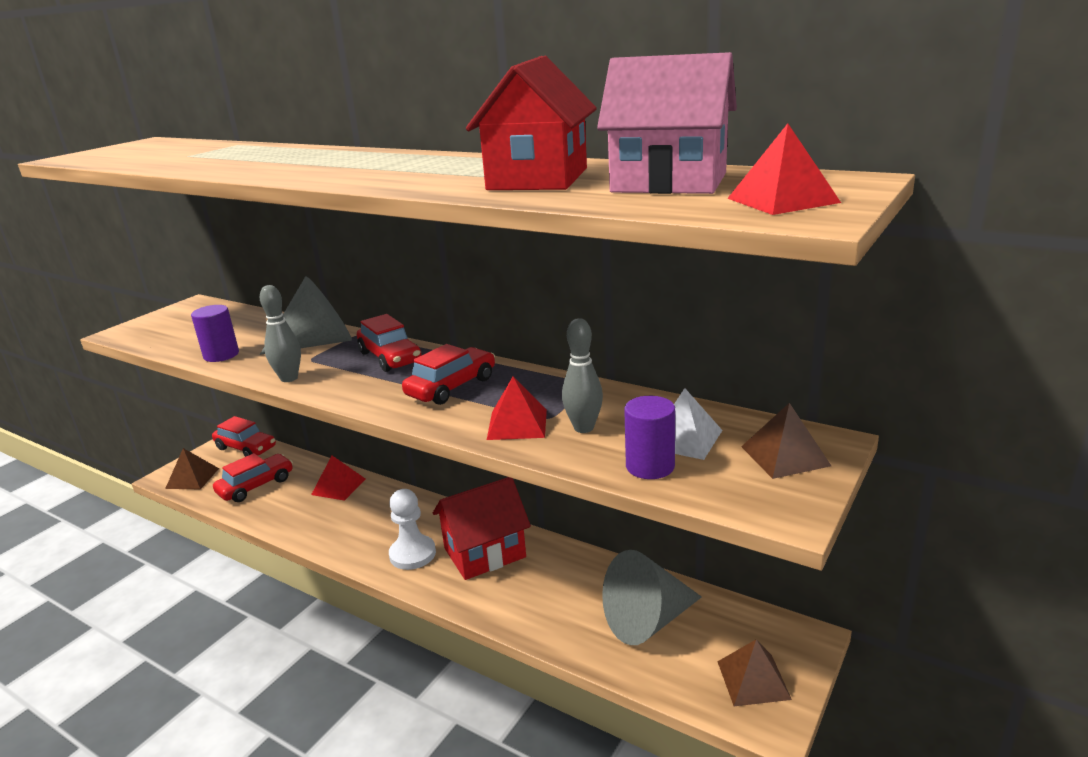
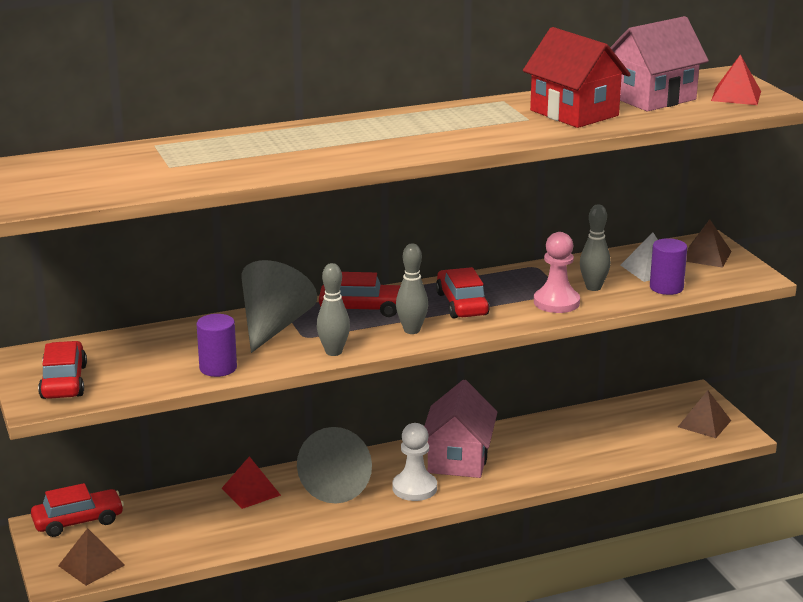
camera: 55 degrees left, 0 degrees up
(256, 486) = (174, 533): red car -> red car (64, 382)
(367, 389) = (412, 330): none -> grey bowling pin
(484, 553) = (458, 459): red house -> pink house
(517, 424) = (556, 302): red pyramid -> pink pawn
(648, 620) = (615, 431): grey cone -> grey cone (338, 485)

